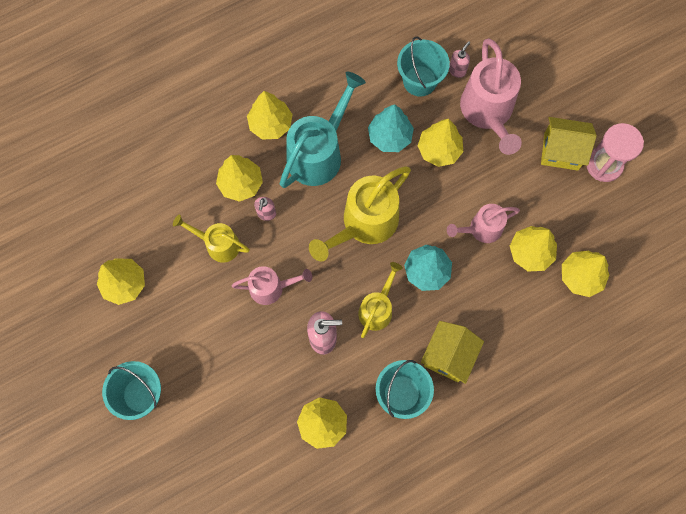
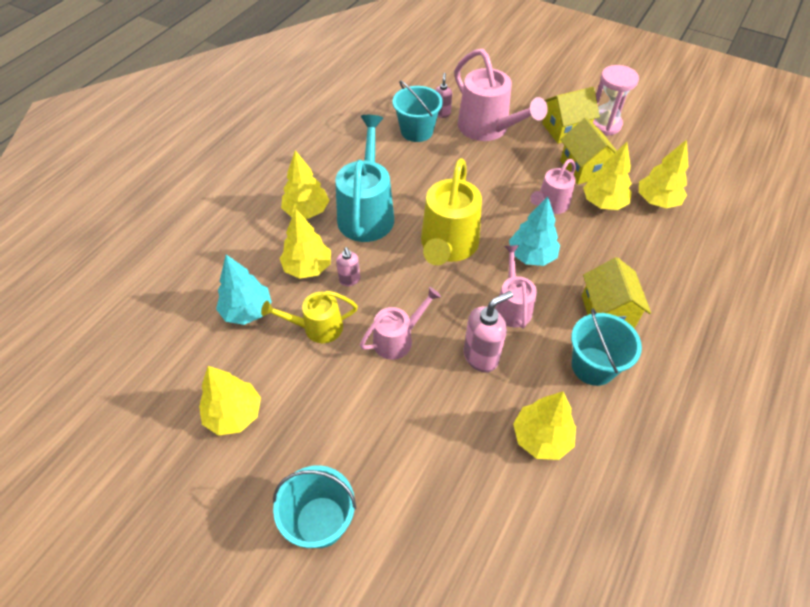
camera: 30 degrees left, 20 degrees down
(377, 308) = (512, 306): yellow watering can -> pink watering can
(389, 137) = (421, 176): turquoise tree -> turquoise tree (247, 311)
(439, 150) = (469, 168): yellow tree -> none
(542, 206) = (584, 168): none -> yellow house

